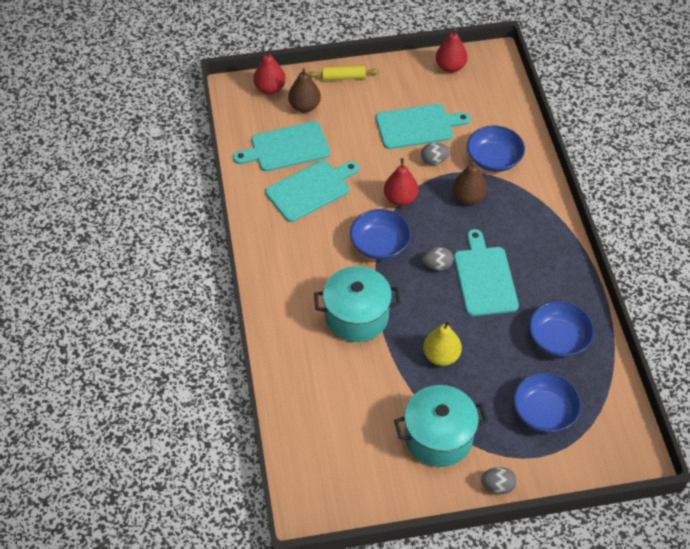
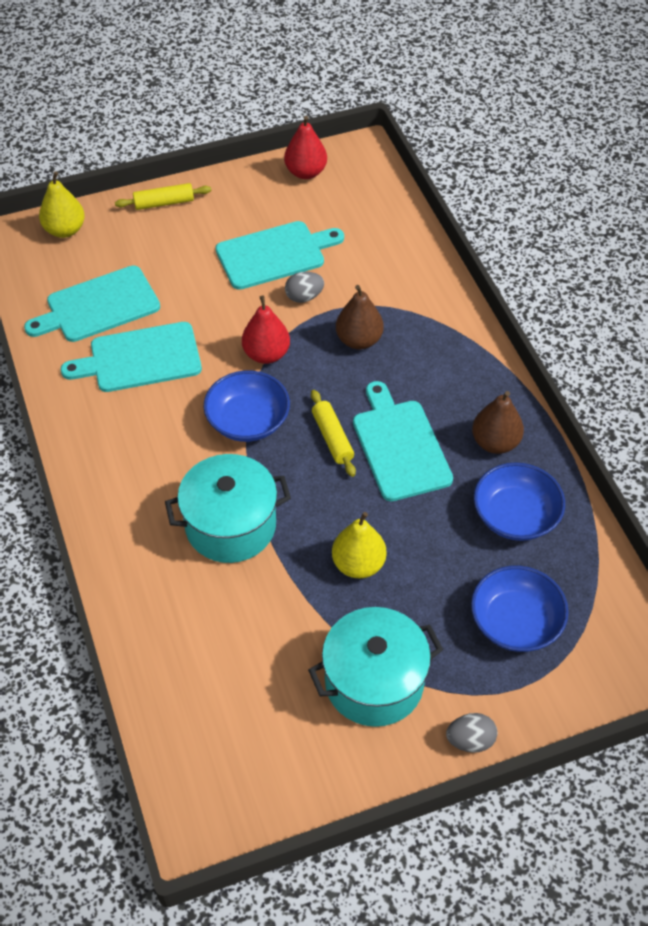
camera: 10 degrees left, 0 degrees up
(270, 89) = (65, 230): red pear -> yellow pear
(304, 106) = (116, 248): brown pear -> brown pear (495, 442)
(310, 189) = (140, 358): turquoise cutting board -> turquoise cutting board turned 150 degrees counterclockwise
(437, 265) = (332, 438): grey egg -> yellow rolling pin
(493, 159) = (384, 285): blue bowl -> none

